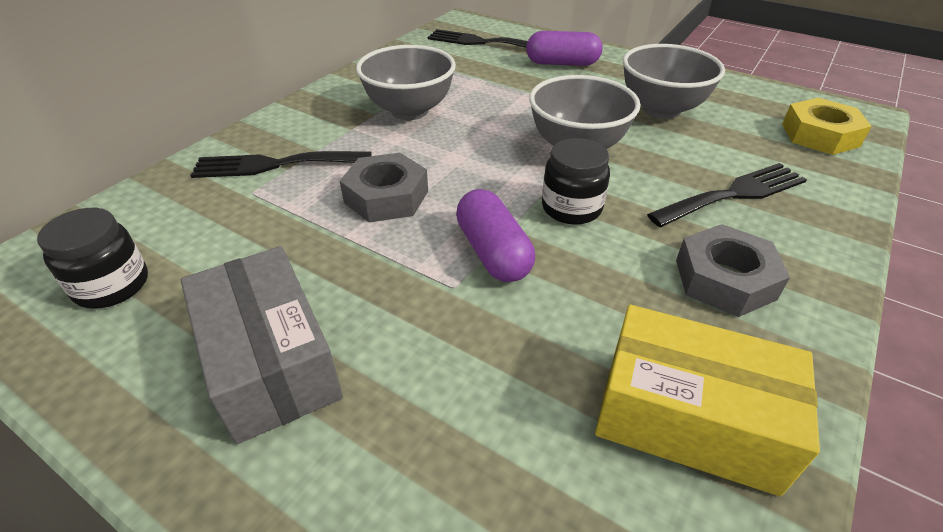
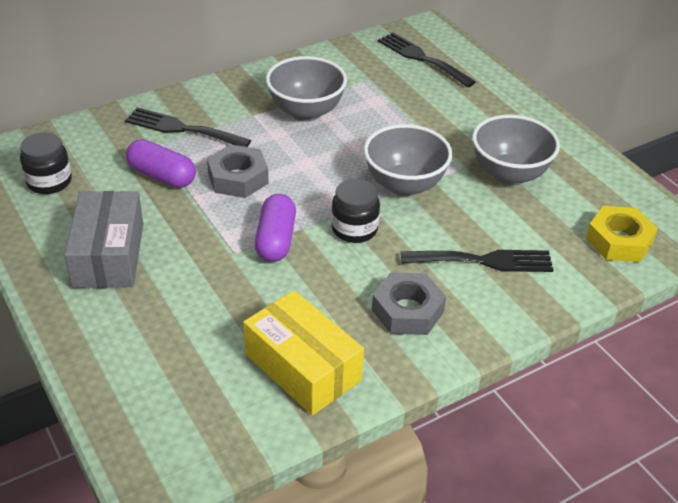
camera: 25 degrees right, 0 degrees up
(562, 63) = (471, 102): purple capsule -> purple capsule (162, 176)

